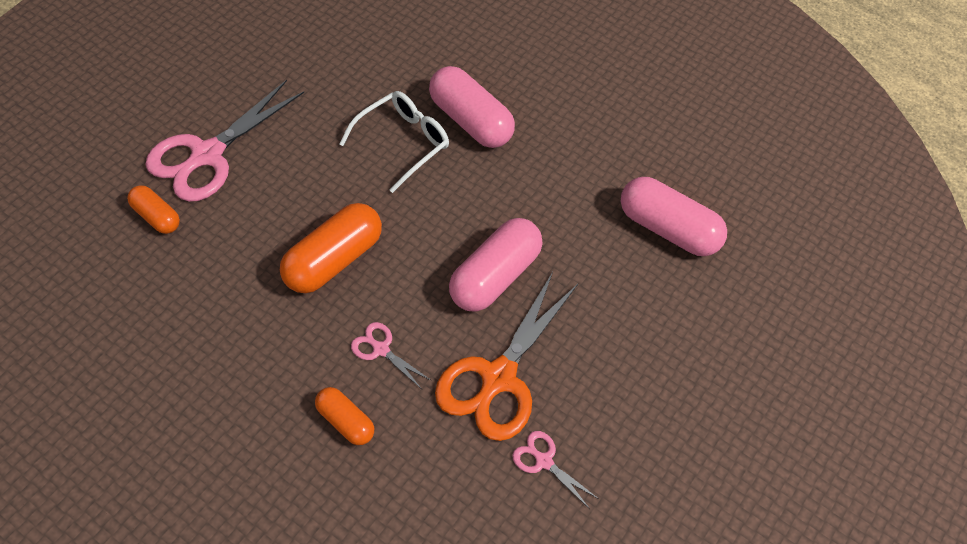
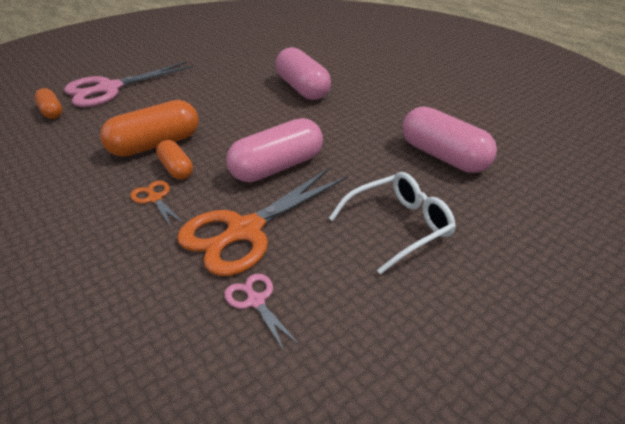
camera: 20 degrees right, 20 degrees down
(345, 421) = (91, 240): orange capsule -> orange capsule (176, 169)
(381, 349) = (155, 198): pink scissors -> orange scissors
(403, 142) = (247, 94): white glasses -> white glasses (399, 226)

